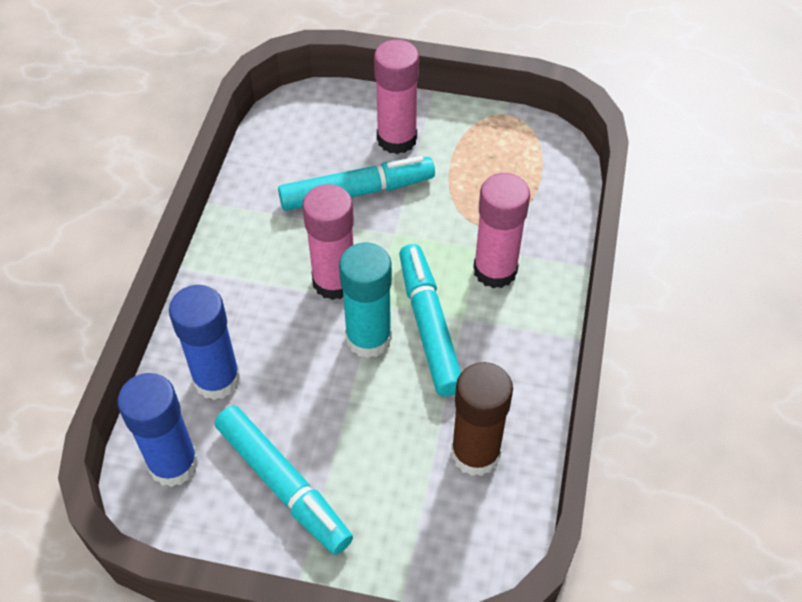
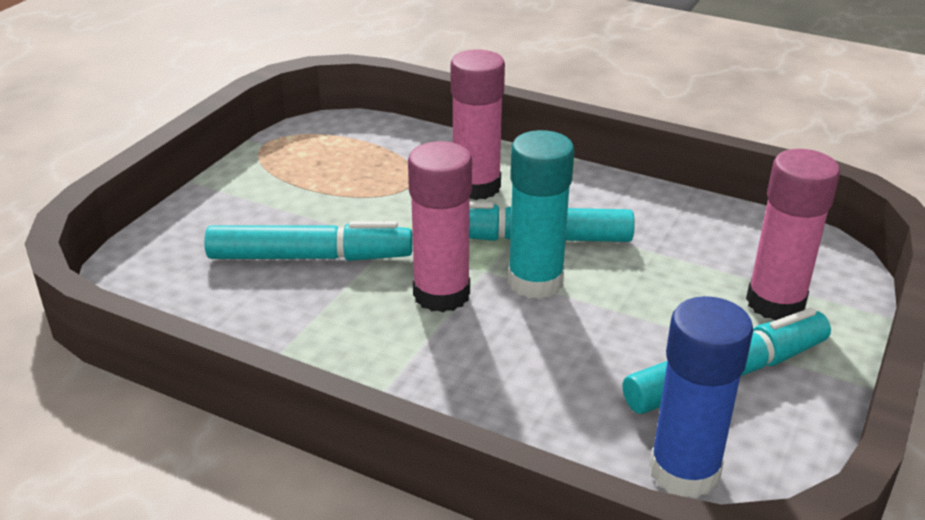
camera: 75 degrees left, 20 degrees down
(217, 379) = (558, 414): blue glue stick -> none
(357, 192) = (310, 257): turquoise marker -> turquoise marker turned 90 degrees clockwise
(397, 139) = (246, 216): pink glue stick -> pink glue stick (775, 303)
(475, 453) = (701, 237): brown glue stick -> none

